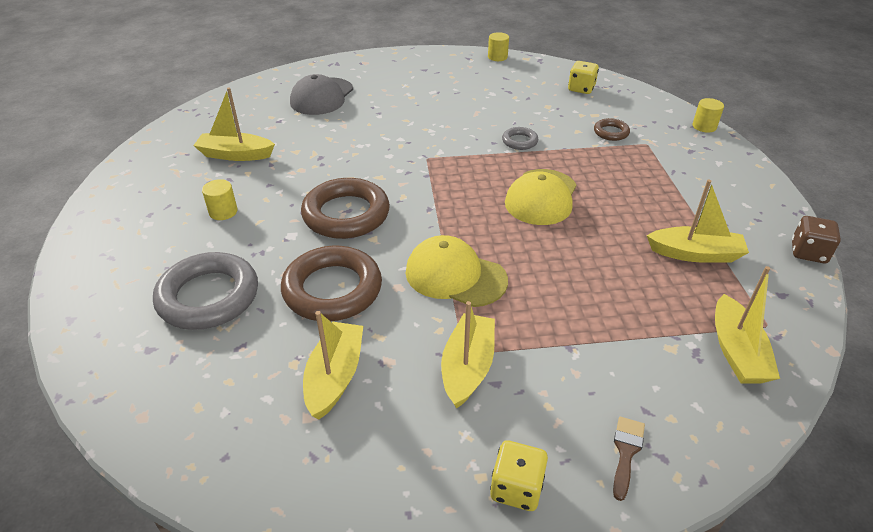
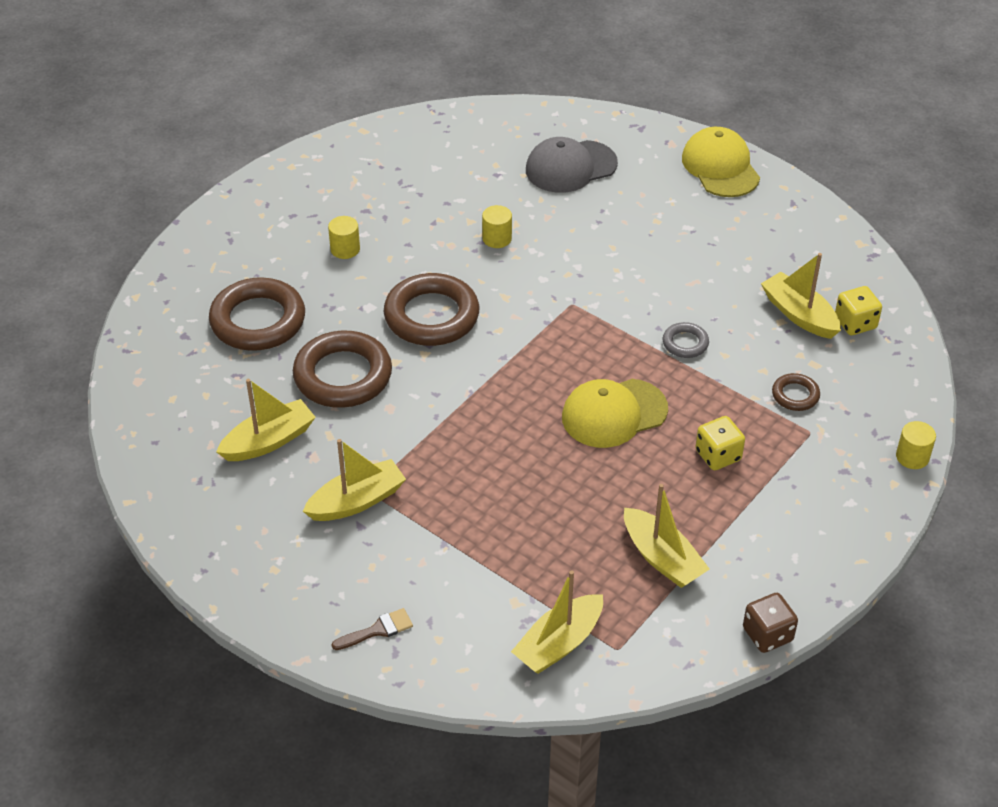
camera: 45 degrees right, 5 degrees up
(208, 297) = (258, 321): grey ring -> brown ring
(235, 155) = (417, 193): yellow boat -> yellow boat (799, 314)
(455, 276) = (441, 430): yellow cap -> yellow cap (720, 167)
(497, 57) = (828, 221): yellow cylinder -> yellow cylinder (497, 238)
(516, 488) = (285, 592): yellow dice -> yellow dice (718, 455)

